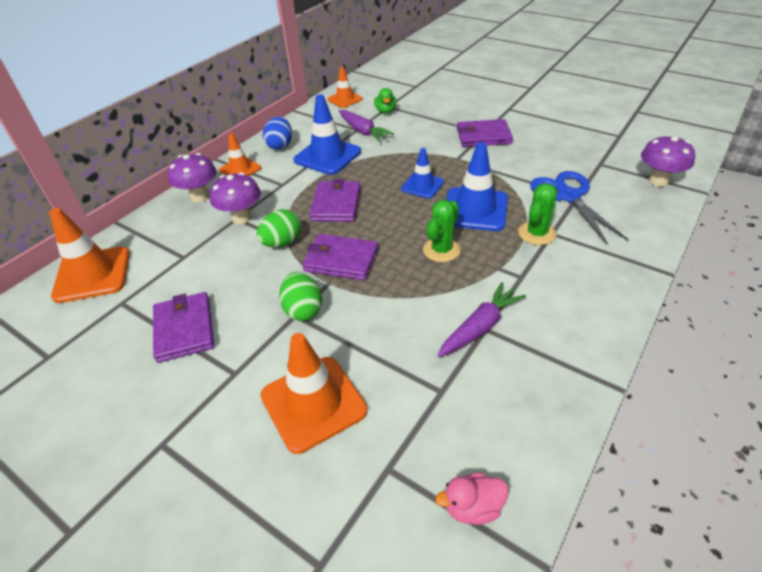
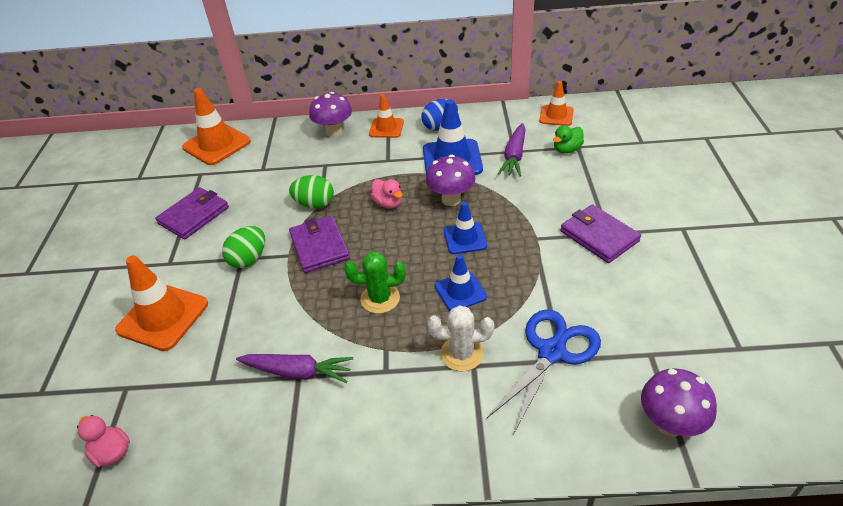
camera: 55 degrees right, 0 degrees up
(241, 218) = (327, 167): purple mushroom -> purple mushroom (451, 199)
(336, 204) = (388, 203): purple wallet -> pink duck
(475, 209) = (460, 291): blue traffic cone -> blue traffic cone, size x0.60
(537, 233) = (461, 354): green cactus -> white cactus

